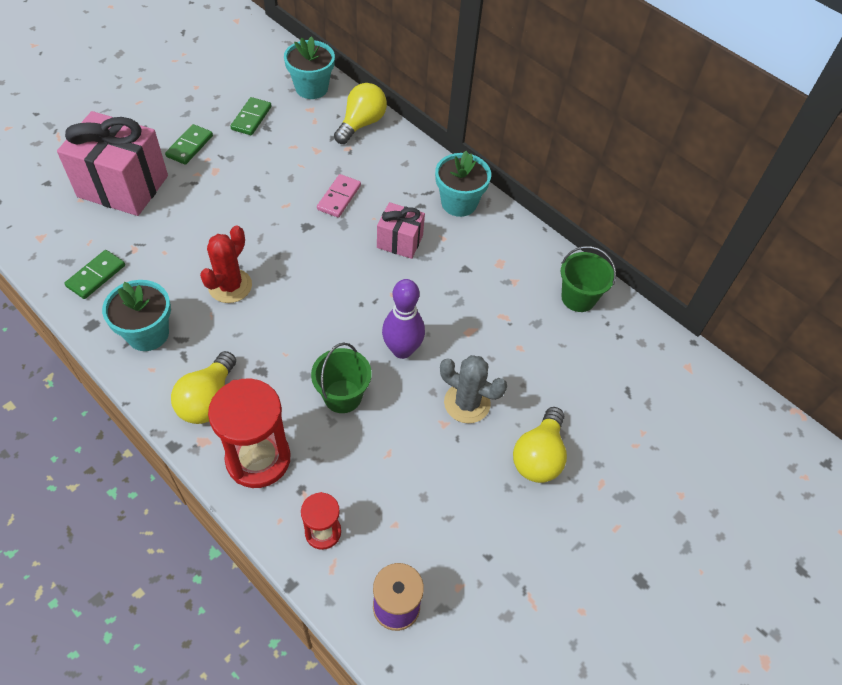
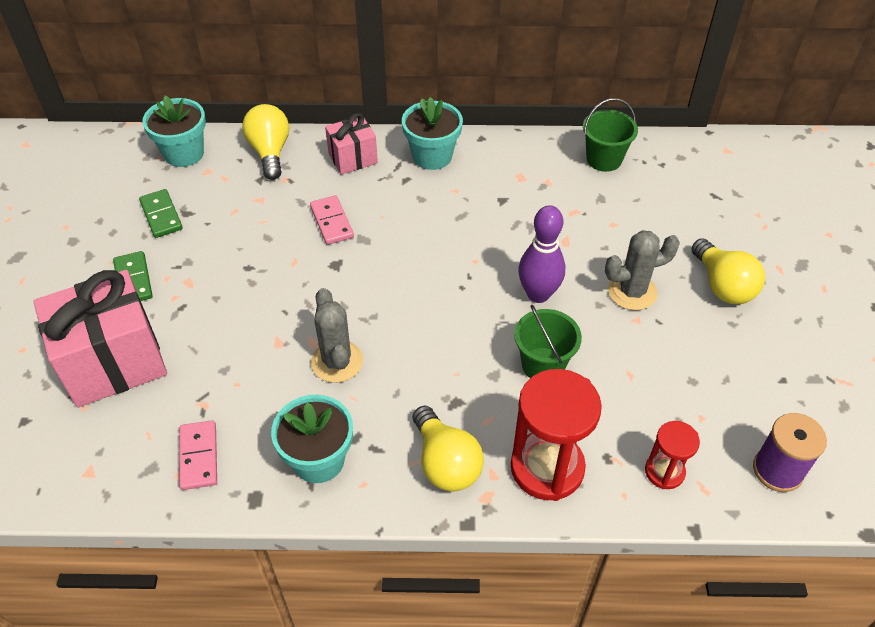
camera: 40 degrees left, 5 degrees down
(96, 276) = (199, 456): green domino -> pink domino
(230, 286) = (337, 361): red cactus -> grey cactus
(400, 241) = (427, 218): pink gift -> pink gift (353, 158)

